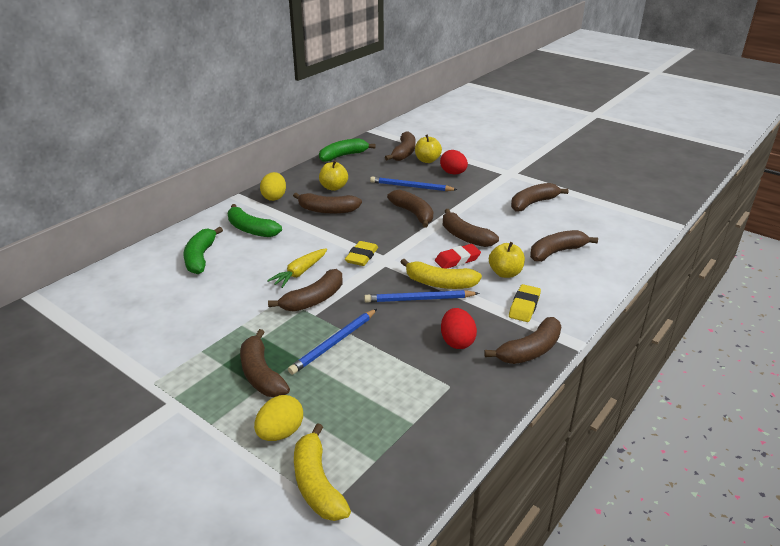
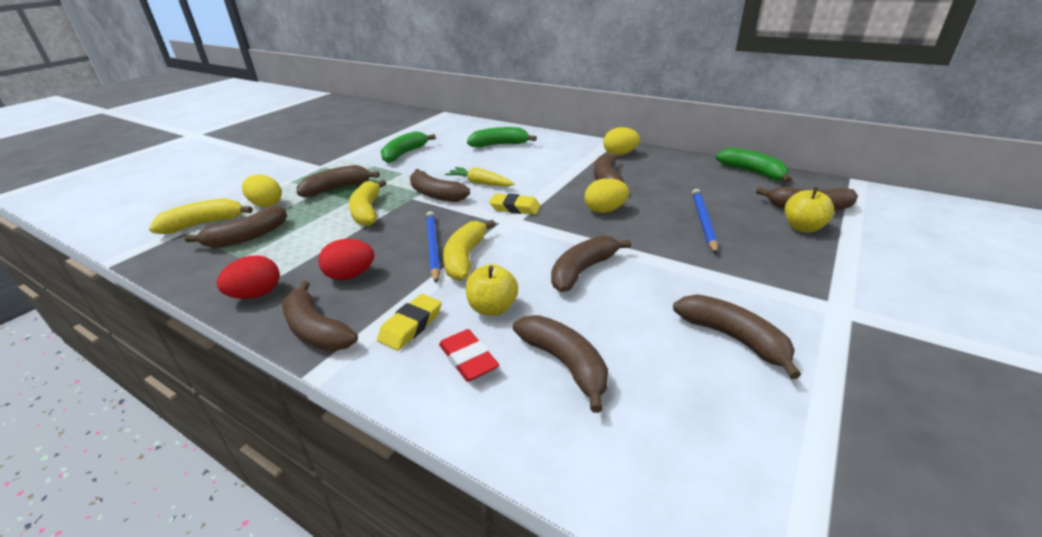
camera: 85 degrees right, 0 degrees up
(251, 229) = (552, 154): green banana -> green banana (404, 154)
(333, 187) = (663, 177): yellow apple -> none
(334, 343) = (367, 211): blue pencil -> yellow banana
(381, 218) = (605, 210): none -> yellow egg
(413, 214) = (627, 229): brown banana -> brown banana (247, 237)
(453, 173) = (779, 251): red egg -> red egg (256, 294)
(457, 260) = (520, 267): red eraser -> red eraser (468, 359)
(524, 306) = (411, 326): yellow eraser -> yellow eraser turned 75 degrees counterclockwise

